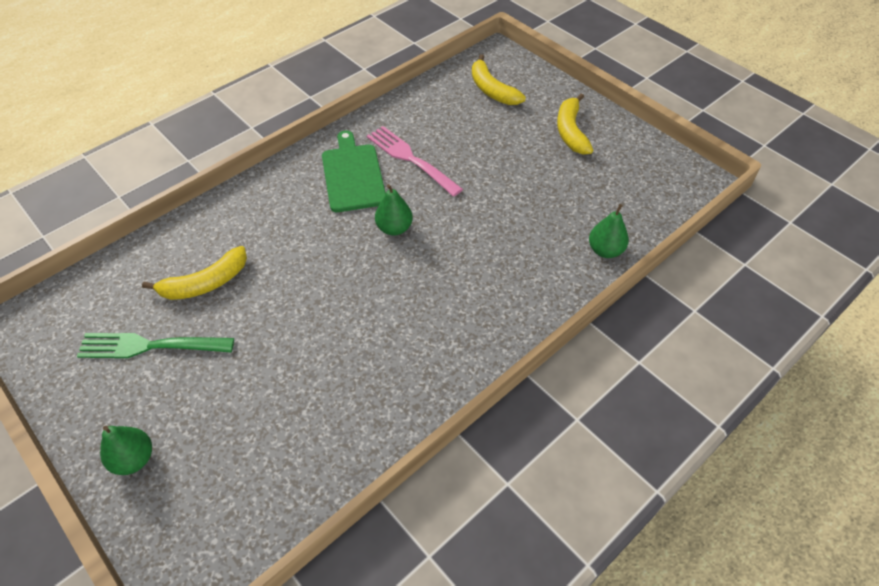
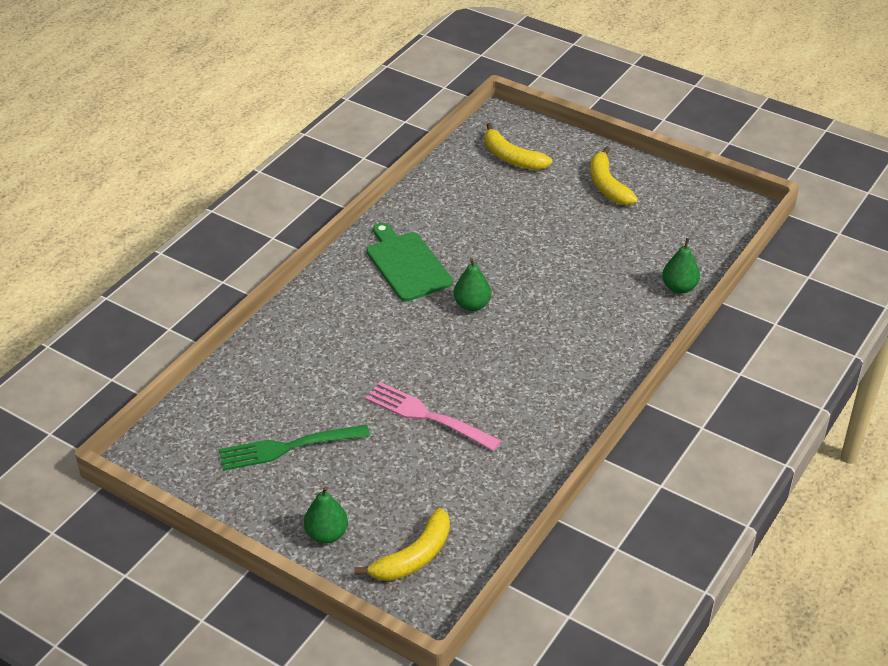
camera: 15 degrees left, 10 degrees down
(205, 283) = (311, 386): yellow banana -> yellow banana (414, 557)
(411, 159) = (459, 239): pink fork -> pink fork (428, 416)

